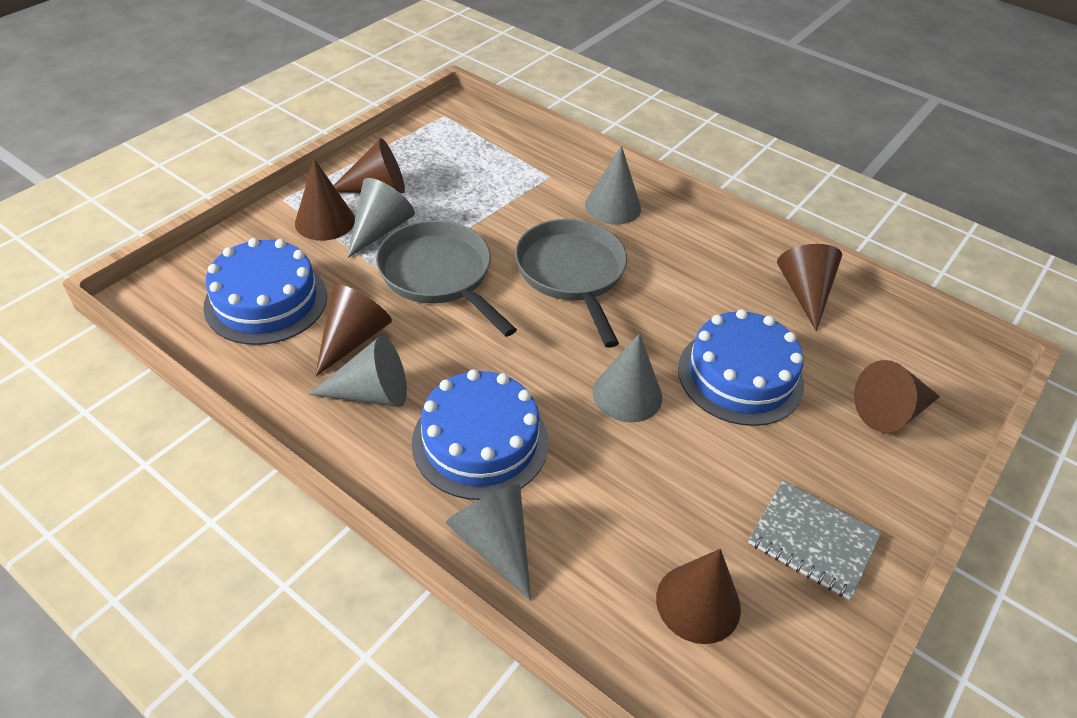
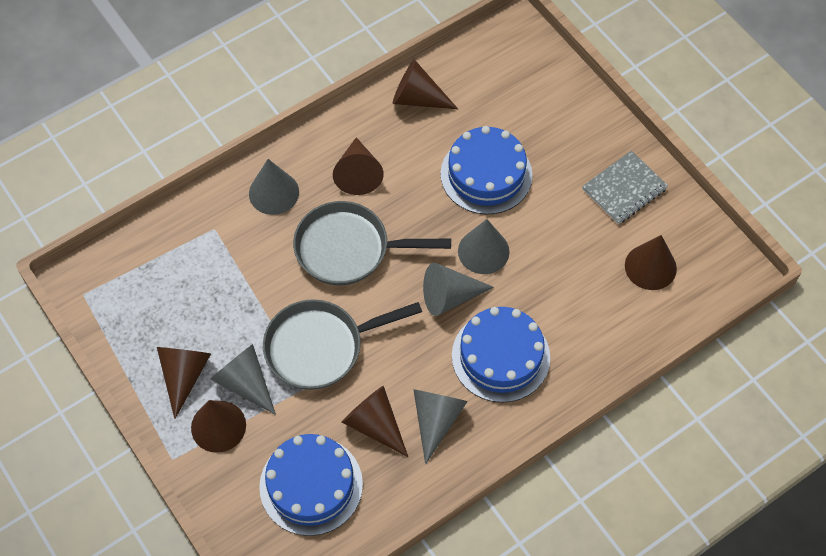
camera: 70 degrees left, 15 degrees up
(495, 543) = (584, 367): grey cone -> grey cone (450, 296)
(890, 411) = (540, 99): brown cone -> brown cone (358, 173)

